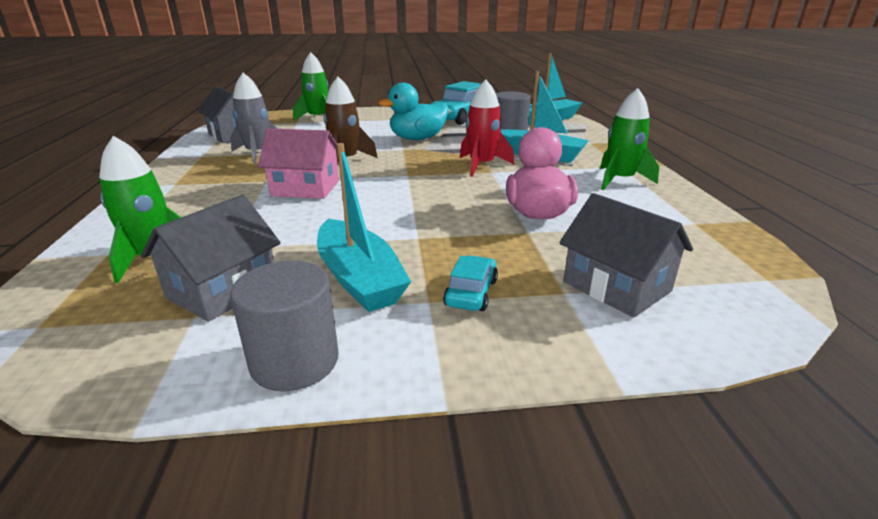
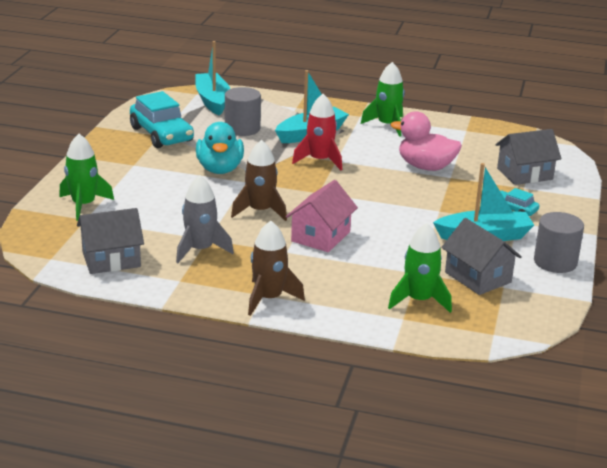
camera: 70 degrees left, 0 degrees up
(165, 187) = (269, 299): none -> brown rocket

